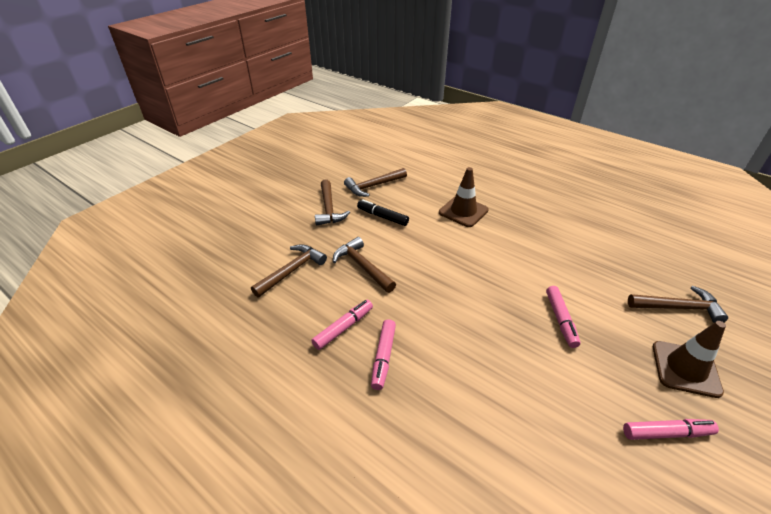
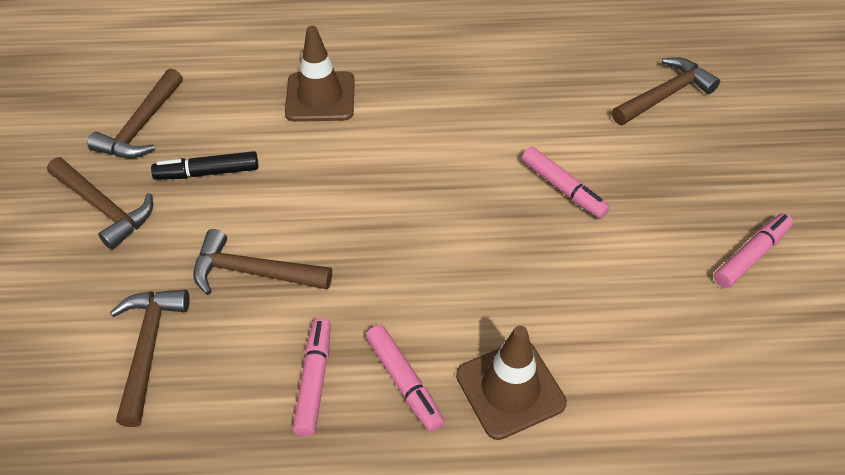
camera: 40 degrees left, 10 degrees up
(685, 369) = (719, 169): brown traffic cone -> brown traffic cone (510, 389)

